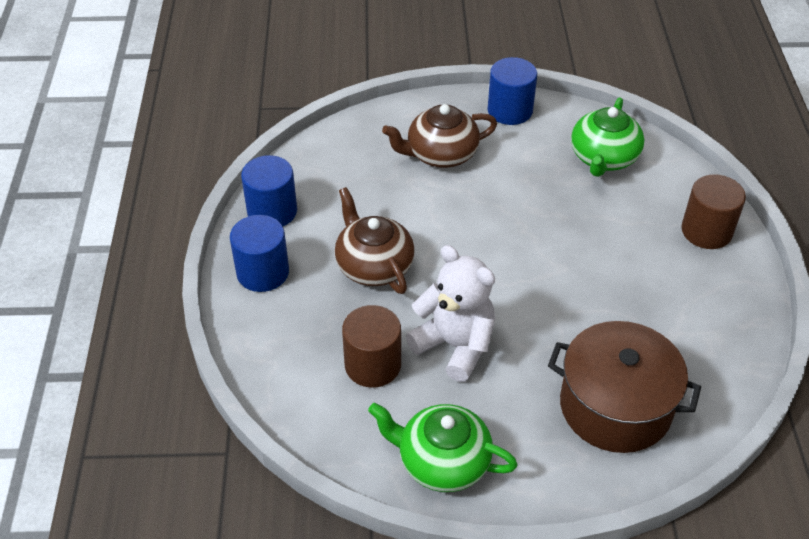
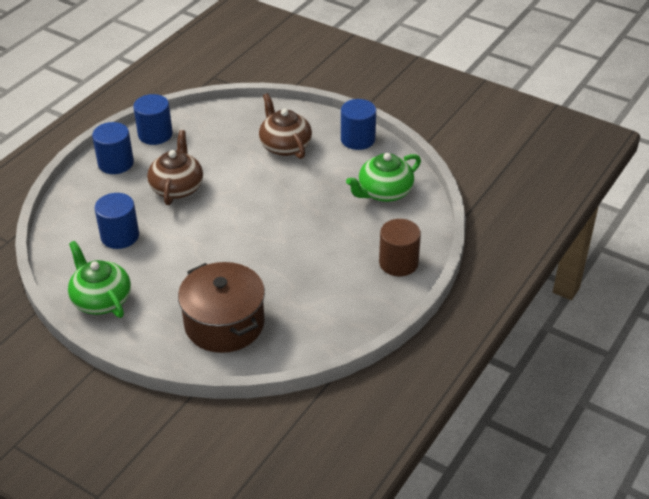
camera: 35 degrees right, 5 degrees down
(373, 365) = (120, 236): brown cylinder -> blue cylinder
(440, 154) = (285, 146): brown teapot -> brown teapot turned 45 degrees clockwise
(455, 345) = (173, 248): white teddy bear -> none

